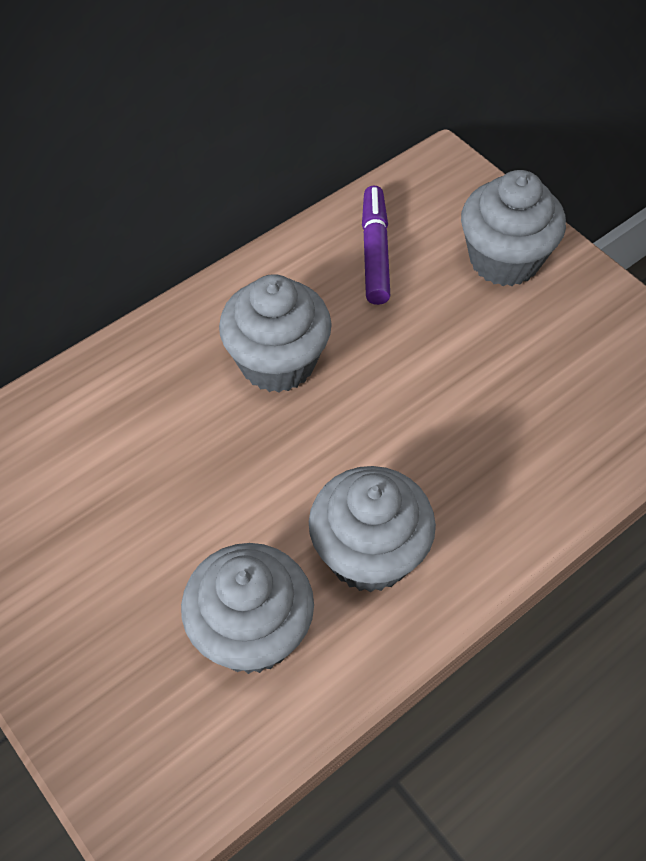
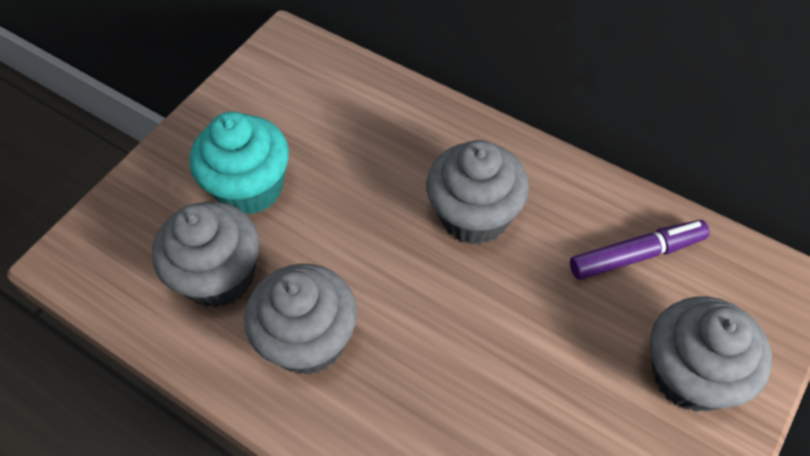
camera: 75 degrees right, 0 degrees up
(137, 573) = (250, 188): none -> turquoise cupcake

